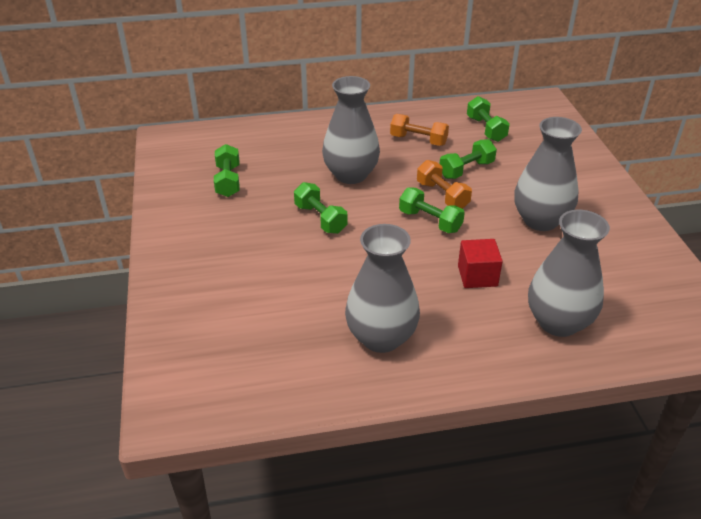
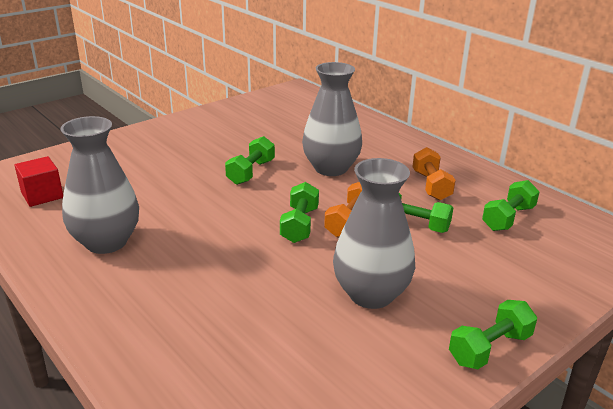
camera: 60 degrees right, 10 degrees down
(228, 181) = (264, 124): green dumbbell -> green dumbbell (490, 348)
(477, 276) = (233, 273): red cube -> red cube (42, 195)
(558, 322) = (191, 347): grey vase -> none

